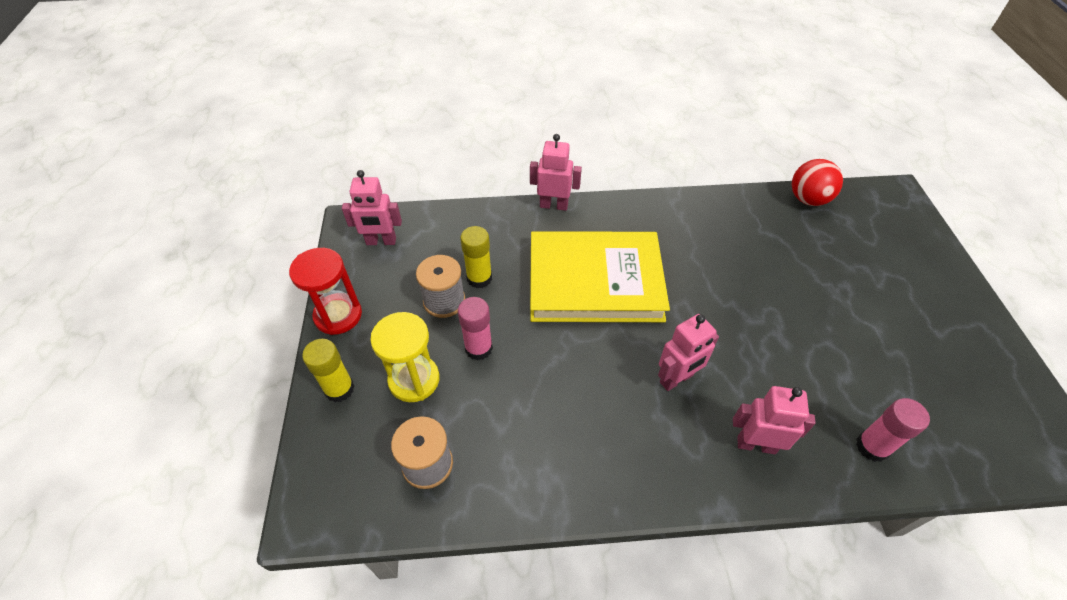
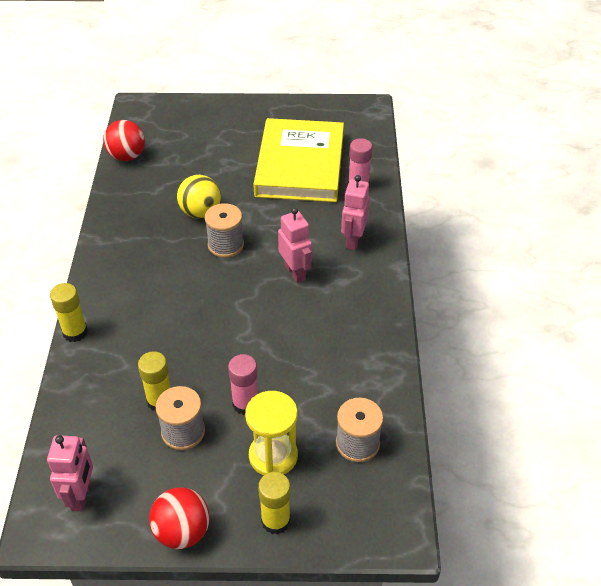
camera: 85 degrees left, 5 degrees down
(338, 315) = (182, 531): red hourglass -> red ball
(553, 205) = (75, 332): pink robot -> yellow glue stick
(595, 281) = (185, 311): yellow book -> yellow book (300, 165)
(701, 304) = (225, 245): none -> grey spool
(745, 274) = (200, 212): none -> yellow ball

